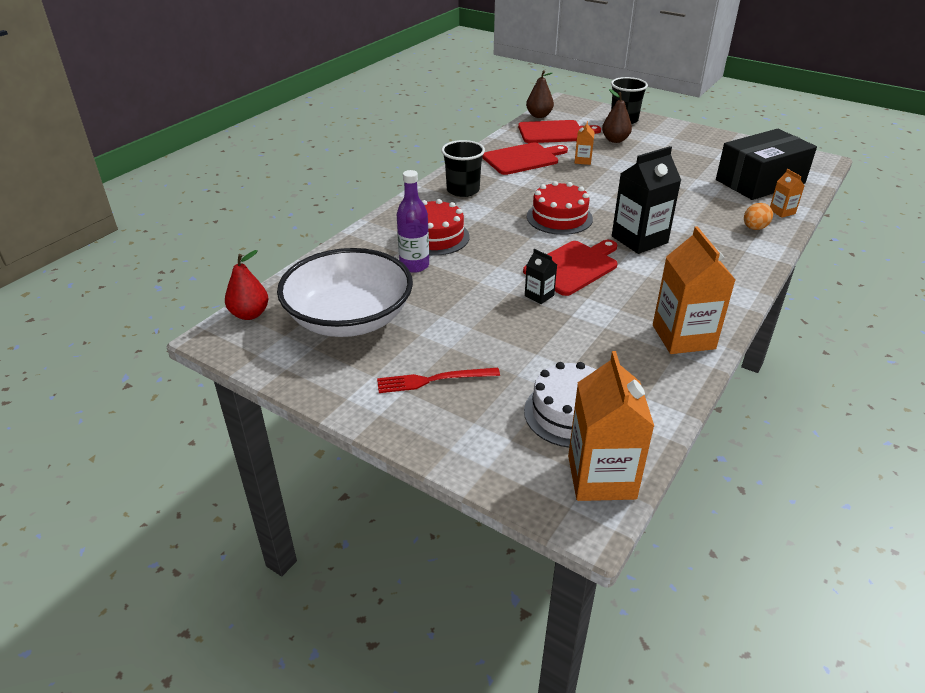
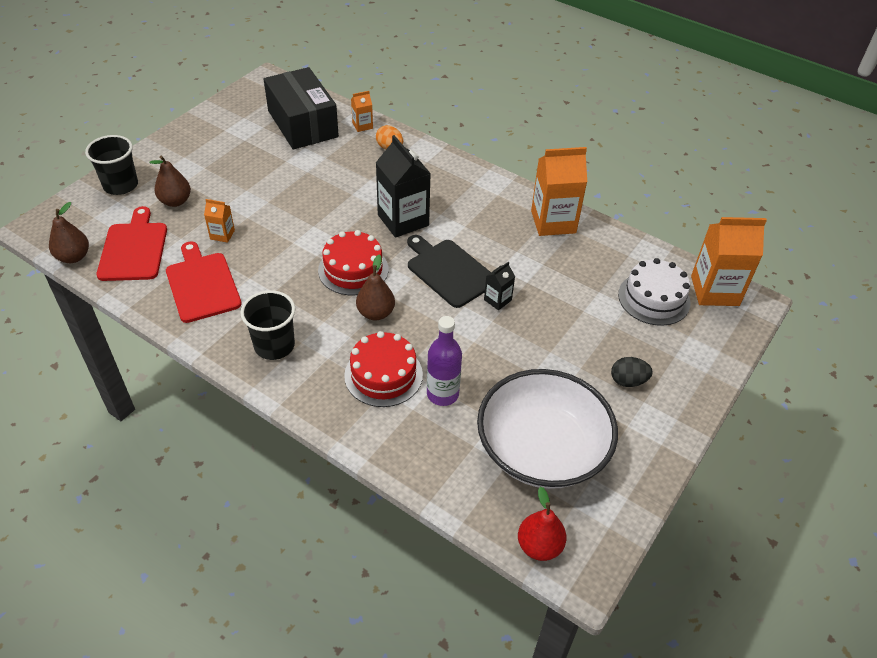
camera: 90 degrees left, 10 degrees up
(433, 380) = (628, 381): red fork -> black egg
(507, 230) = (376, 313): none -> brown pear
(573, 266) = (449, 271): red cutting board -> black cutting board

